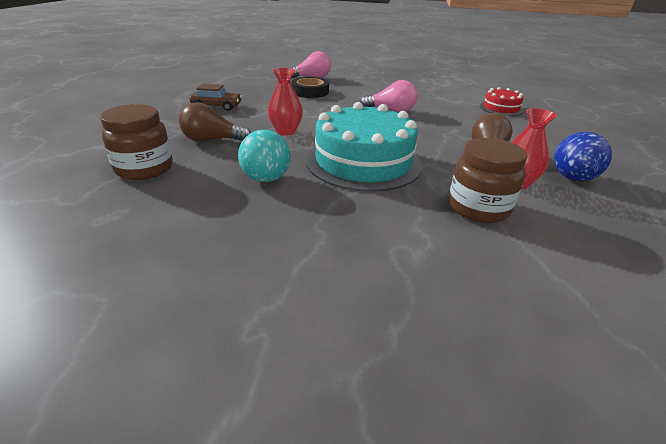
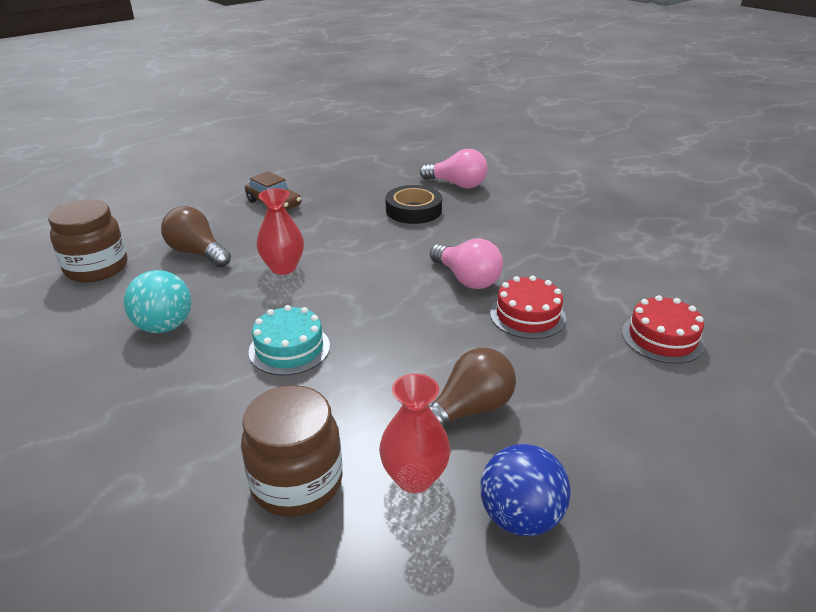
camera: 40 degrees right, 0 degrees up
(363, 162) = (289, 348): turquoise cake -> turquoise cake, size x0.50
(442, 115) = (527, 315): none -> red cake

